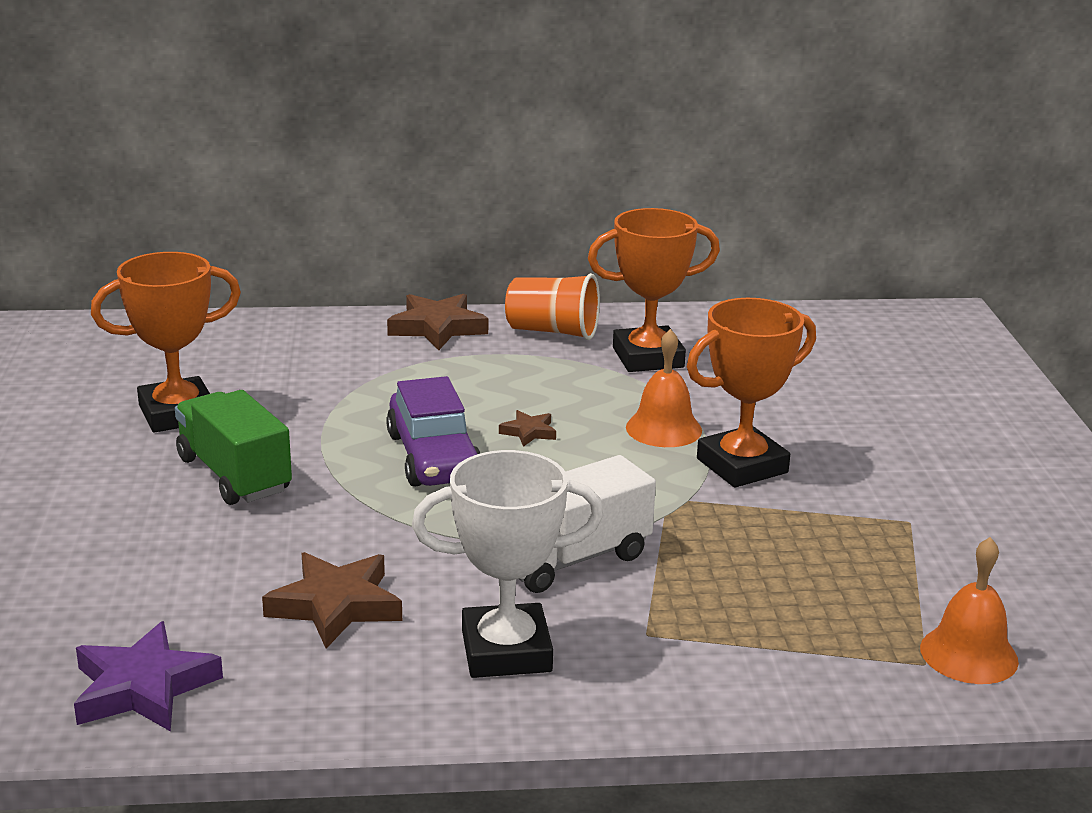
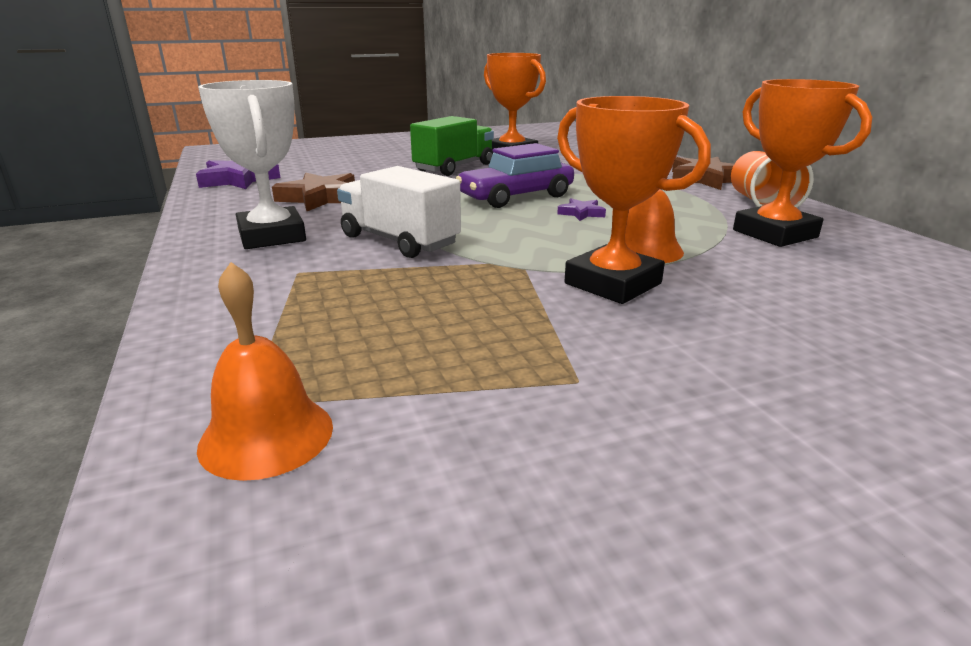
camera: 75 degrees right, 0 degrees up
(529, 432) = (581, 213): brown star -> purple star

